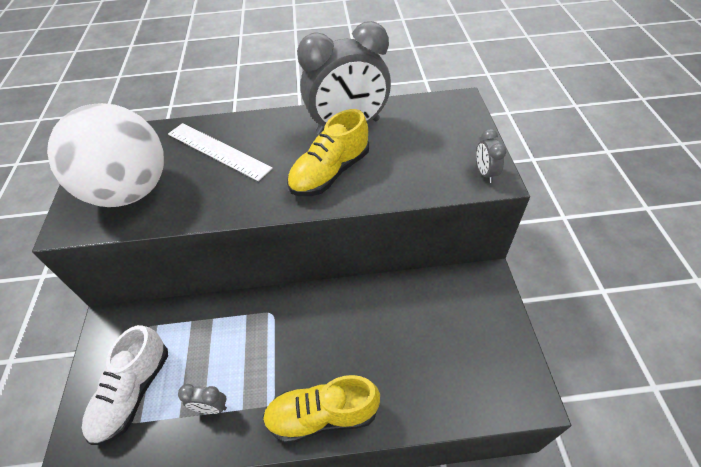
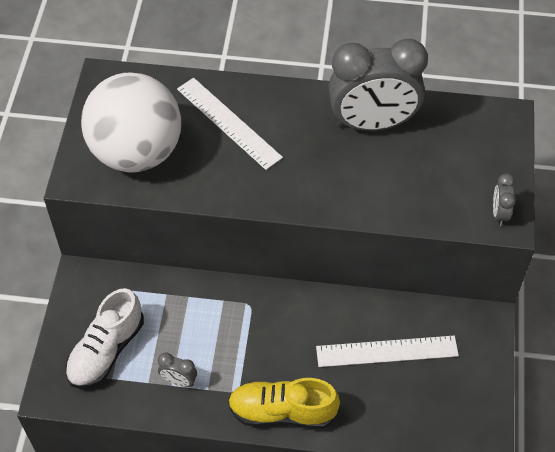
camera: 10 degrees right, 5 degrees up
(330, 173) = (340, 177): yellow shoe -> none
(409, 327) = (387, 351): none -> white ruler

